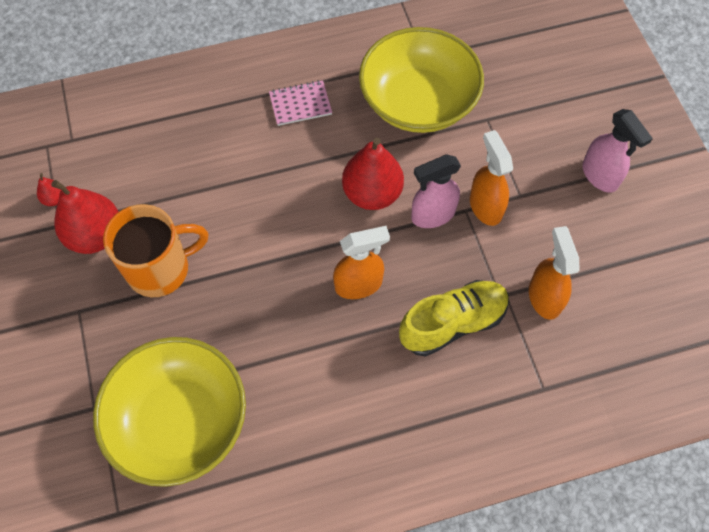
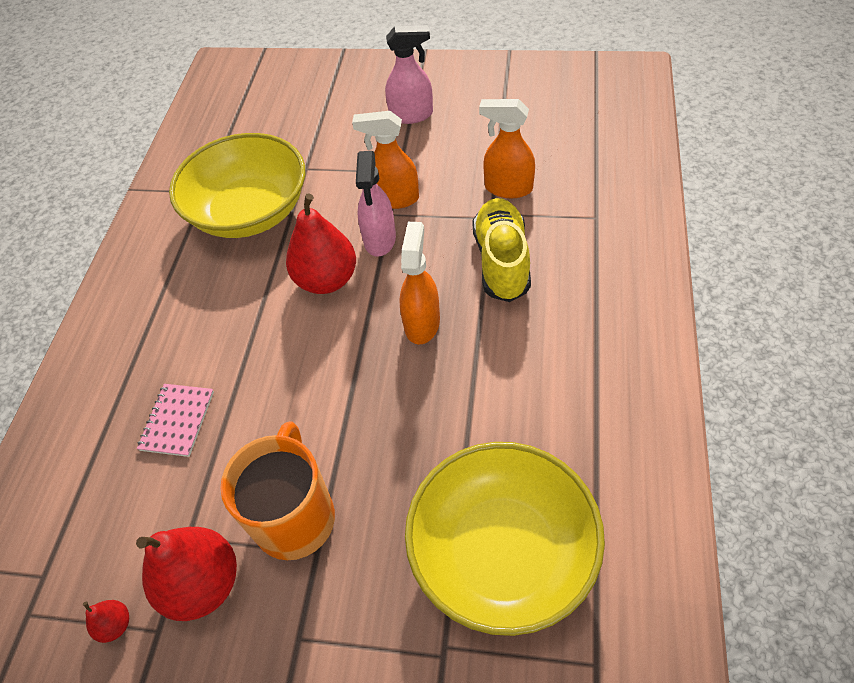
camera: 60 degrees left, 10 degrees down
(300, 104) = (180, 309): pink notebook -> pink notebook (177, 421)

